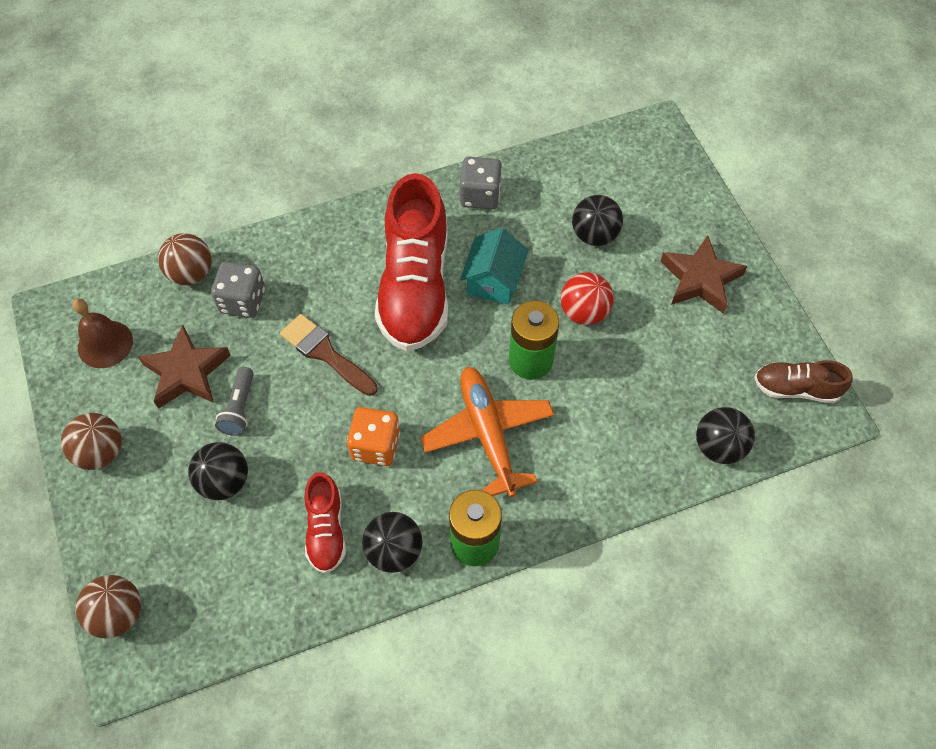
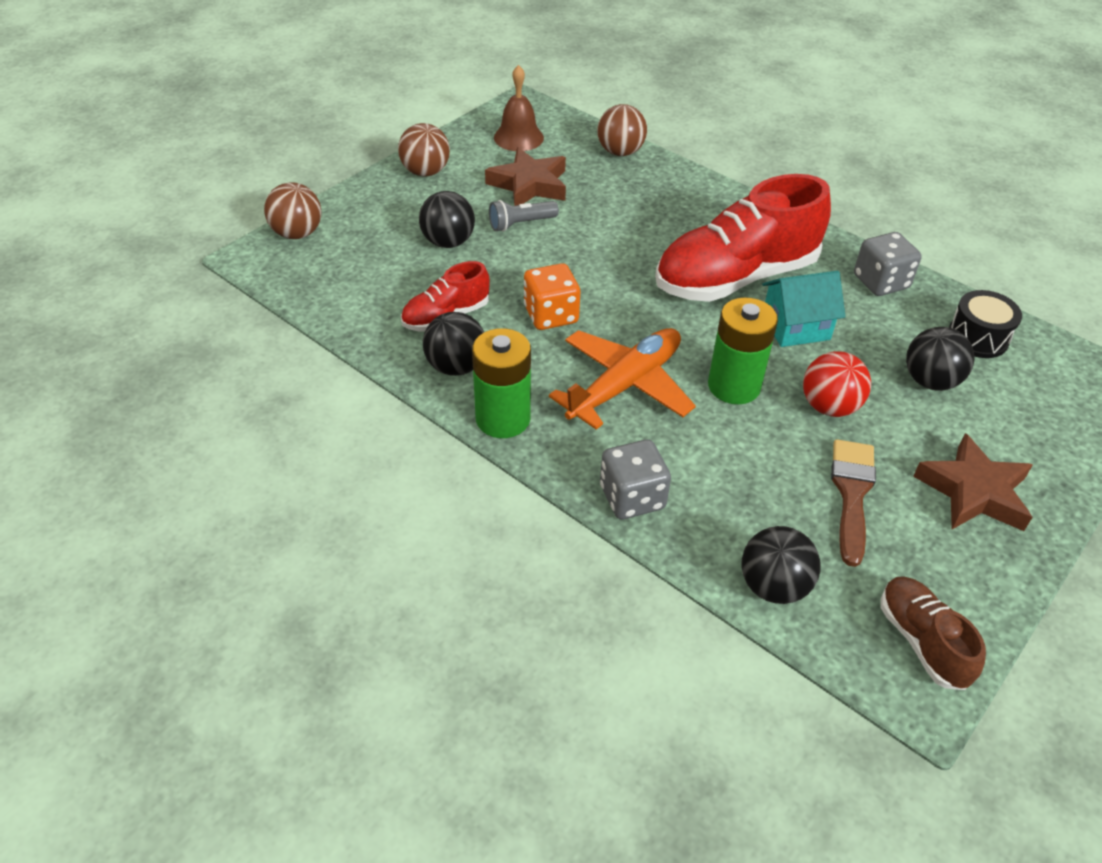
camera: 60 degrees right, 15 degrees down
(243, 301) = (621, 187): grey dice -> grey dice (632, 497)
(325, 353) = (615, 250): brown brush -> brown brush (851, 493)
(570, 178) = (977, 338): none -> black drum

